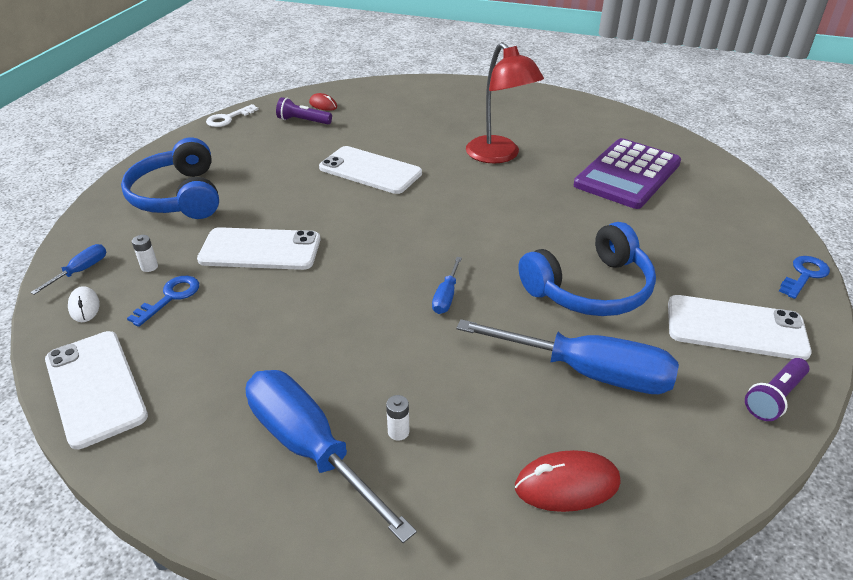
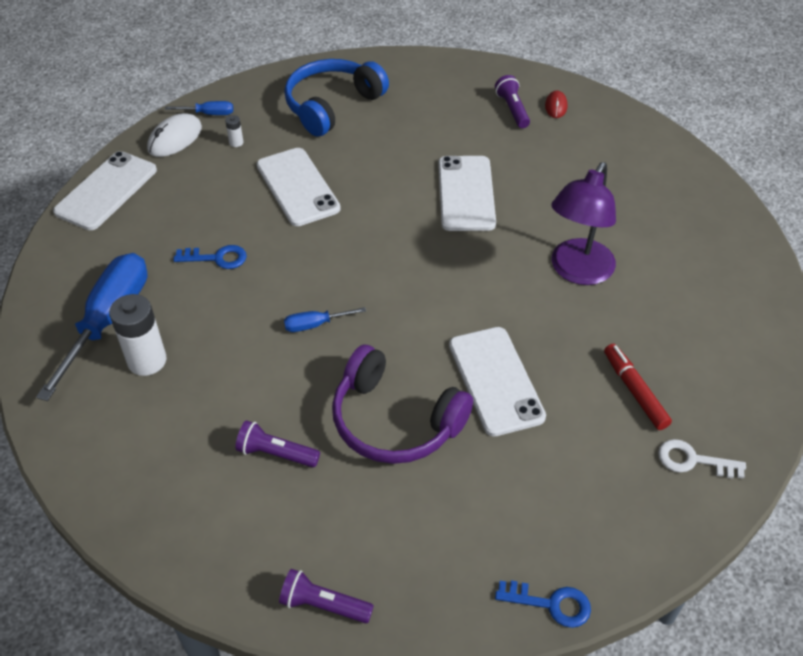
camera: 60 degrees right, 10 degrees up
(84, 306) = (175, 139): white mouse -> white mouse, size x1.64
(170, 297) = (210, 172): blue key -> blue key (217, 258)
(228, 118) = (472, 64): white key -> white key (693, 460)
(398, 432) = (147, 360): white battery -> white battery, size x2.24
(499, 156) = (577, 271): red lamp -> purple lamp
(567, 485) = (145, 478): red mouse -> none
(587, 372) = (276, 453): blue screwdriver -> purple flashlight
(590, 289) = (394, 421): blue headphones -> purple headphones
(627, 174) = (635, 391): purple calculator -> red marker
(735, 328) = (410, 554): white phone -> white phone (495, 380)

